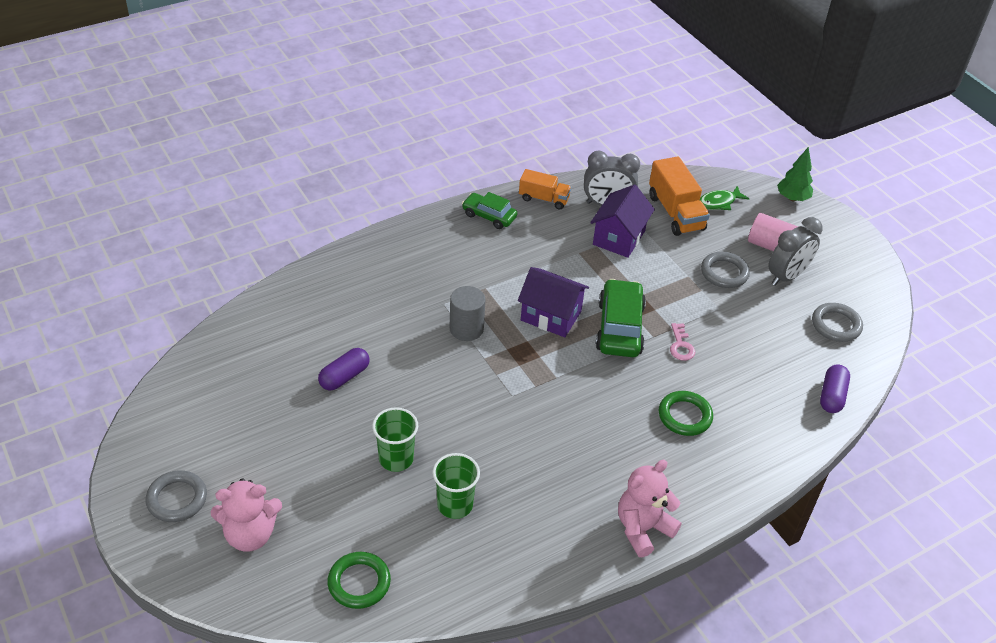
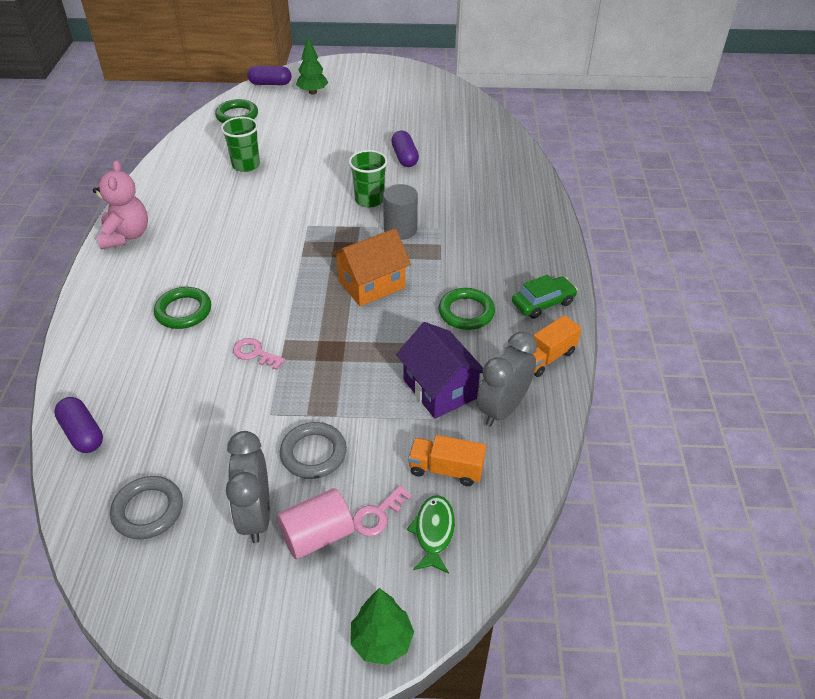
camera: 125 degrees right, 0 degrees up
(177, 499) = (364, 77): grey ring -> none
(250, 534) = (313, 92): pink teddy bear -> green tree
(253, 598) = (270, 83): none -> purple capsule
(396, 459) = (309, 155): green cup -> green cup (369, 200)
(534, 251) = (466, 312): none -> green ring
(551, 316) = (371, 284): purple house -> orange house
(619, 328) = (316, 322): green car -> none
(675, 212) = (446, 469): orange truck -> orange truck, size x0.63
(732, 227) = (378, 515): none -> pink key

